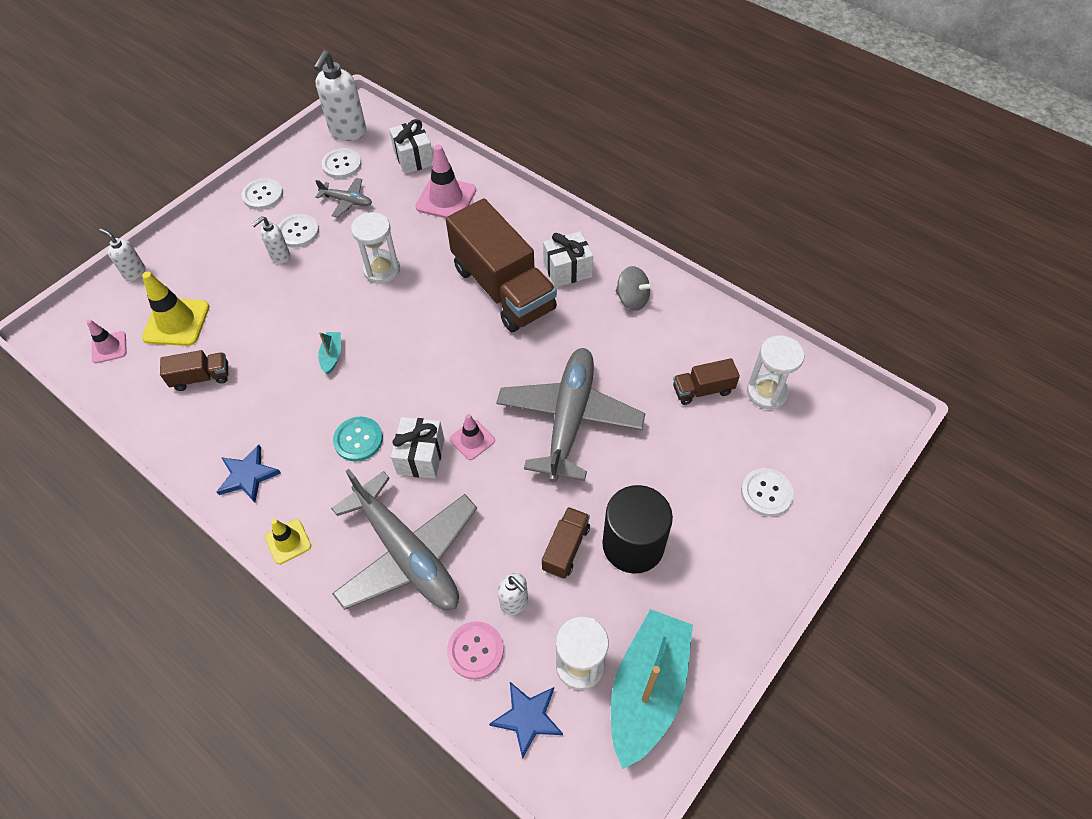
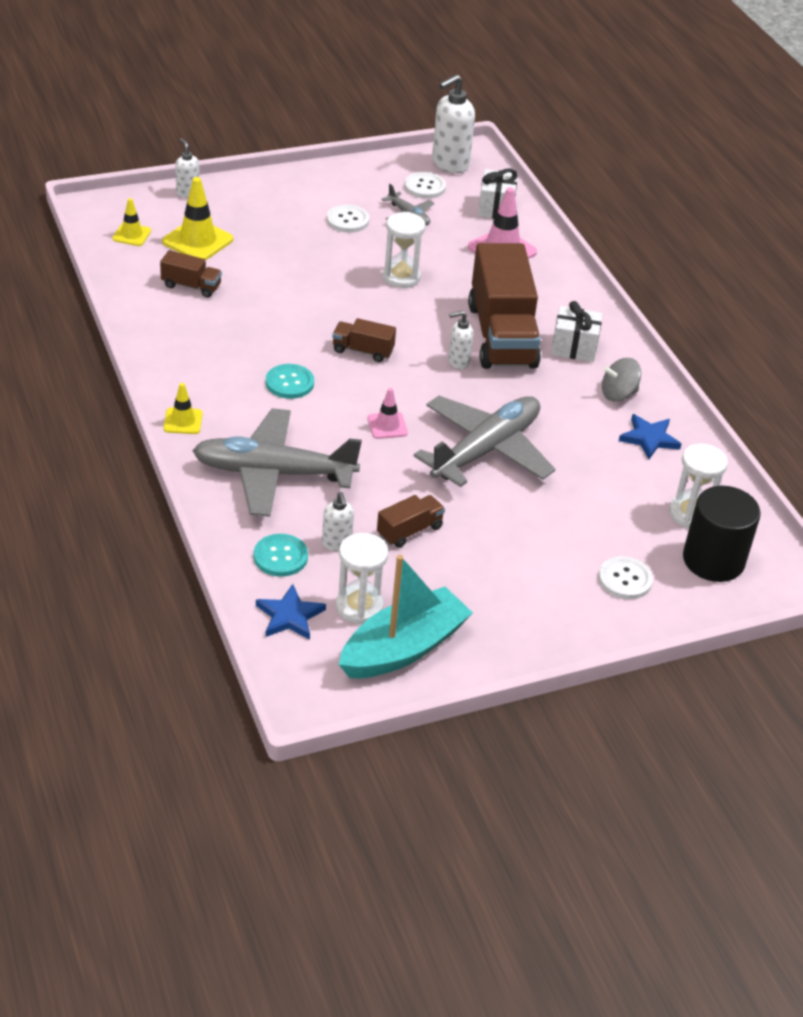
camera: 25 degrees right, 15 degrees down
(109, 347) = (131, 235): pink traffic cone -> yellow traffic cone
(248, 475) = (182, 365): blue star -> blue star (649, 438)
(263, 195) = (336, 181): white button -> none
(280, 256) = (318, 231): white soap dispenser -> white soap dispenser (458, 362)
(332, 356) = (311, 318): turquoise boat -> none
(407, 554) = (273, 473): grey plane -> grey plane turned 105 degrees clockwise
(421, 456) = (334, 417): white gift -> none
(475, 650) = (280, 557): pink button -> turquoise button
(632, 299) = (618, 394): grey spinning top -> grey spinning top turned 105 degrees clockwise
(633, 545) = (470, 556): black cylinder -> black cylinder (713, 560)
(702, 390) = (629, 485): brown truck -> brown truck (363, 351)

